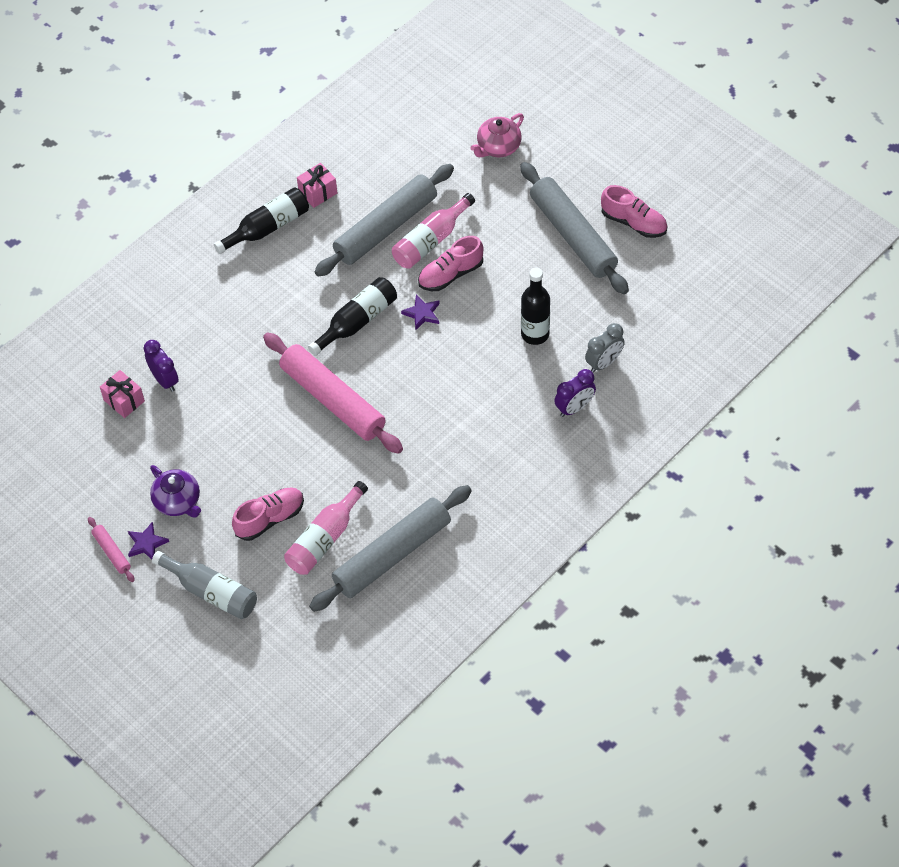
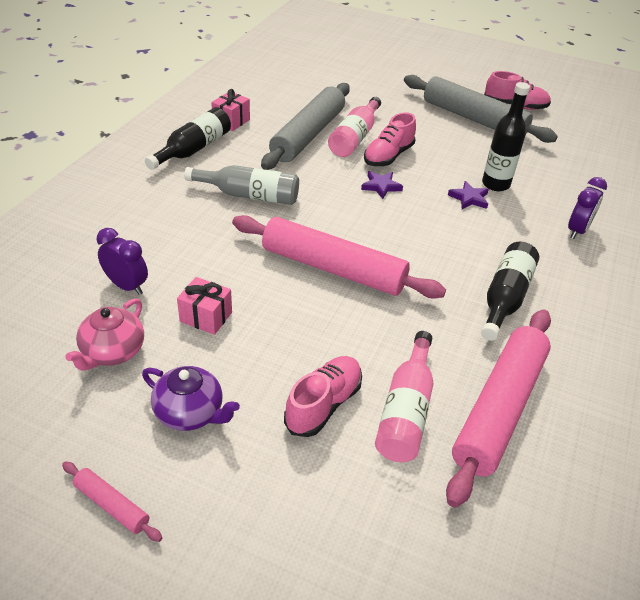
camera: 25 degrees left, 15 degrees down
(124, 400) = (80, 315): pink gift -> pink gift (206, 317)
(146, 543) = (163, 479): purple star -> purple star (469, 198)
(211, 592) = (286, 523): grey bottle -> grey bottle (249, 195)
(357, 321) = (321, 202): black bottle -> black bottle (505, 298)
(392, 555) = (499, 409): grey rolling pin -> pink rolling pin
(498, 147) = (372, 79): pink teapot -> pink teapot (112, 352)
(604, 363) = (573, 194): grey clock -> none

